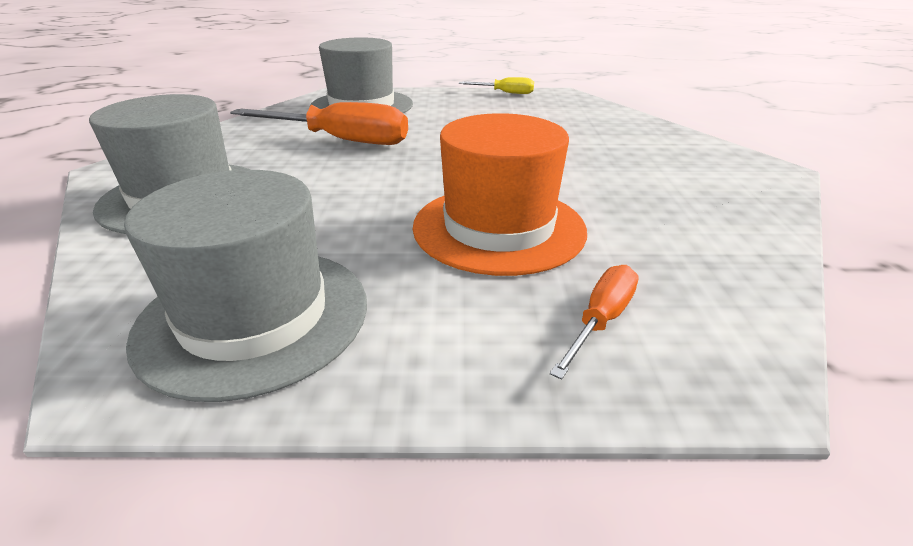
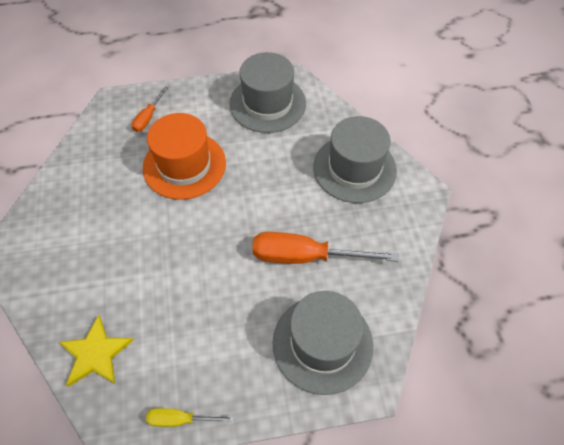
camera: 170 degrees right, 25 degrees up
(594, 115) = (95, 353): none -> yellow star

